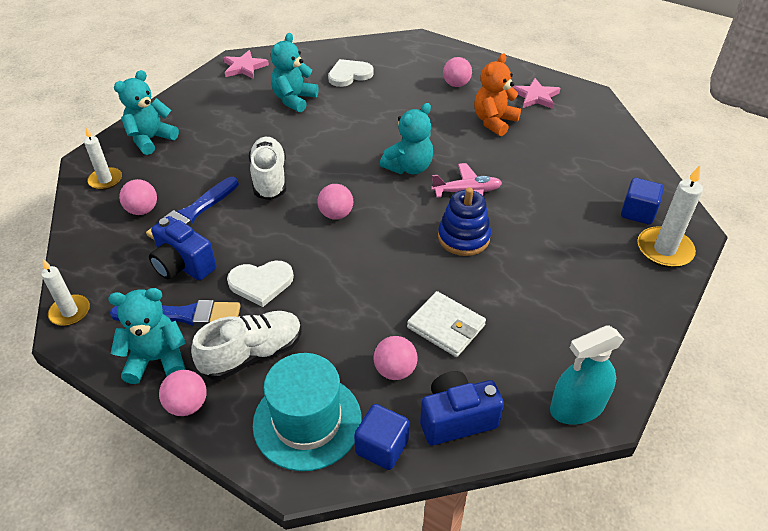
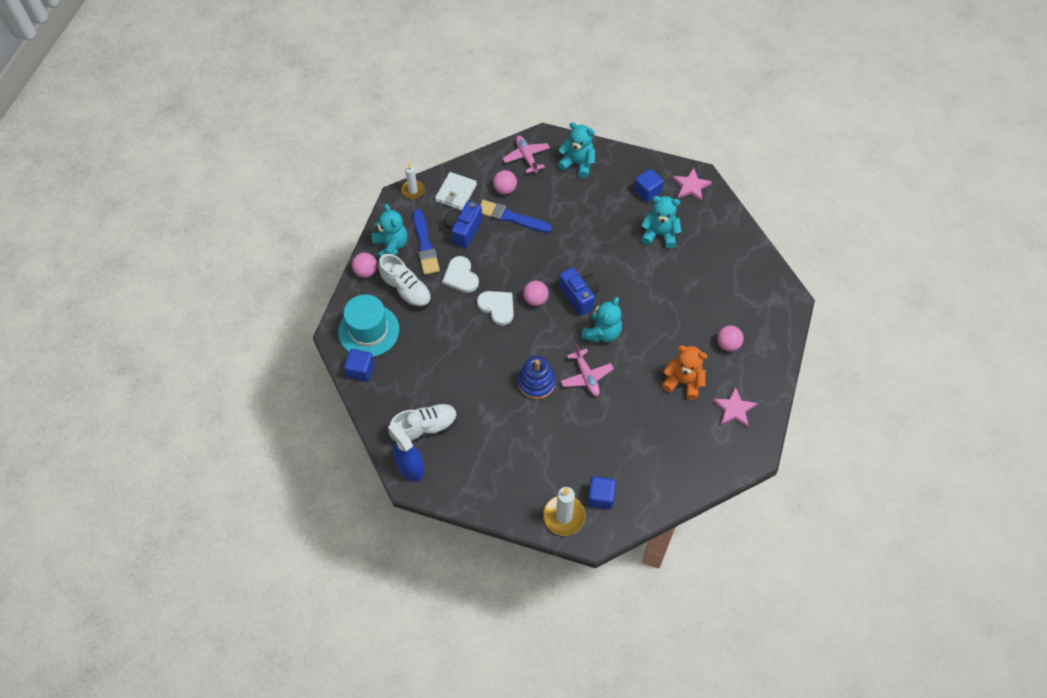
camera: 75 degrees right, 15 degrees up
(105, 180) = (526, 157): white candle -> pink plane
(231, 96) = (647, 192): none -> blue cube
(269, 178) = (559, 249): white shoe -> white shoe (425, 428)
(349, 75) = (710, 262): white heart -> white heart (497, 307)
(395, 370) = (413, 365): pink ball -> none
(409, 167) = (602, 333): turquoise teddy bear -> turquoise teddy bear turned 90 degrees counterclockwise
(446, 326) = (453, 386): white wallet -> white wallet (456, 193)
(456, 419) = (387, 403): blue camera -> blue camera (579, 296)
(577, 407) = (410, 466): turquoise spray bottle -> blue spray bottle

